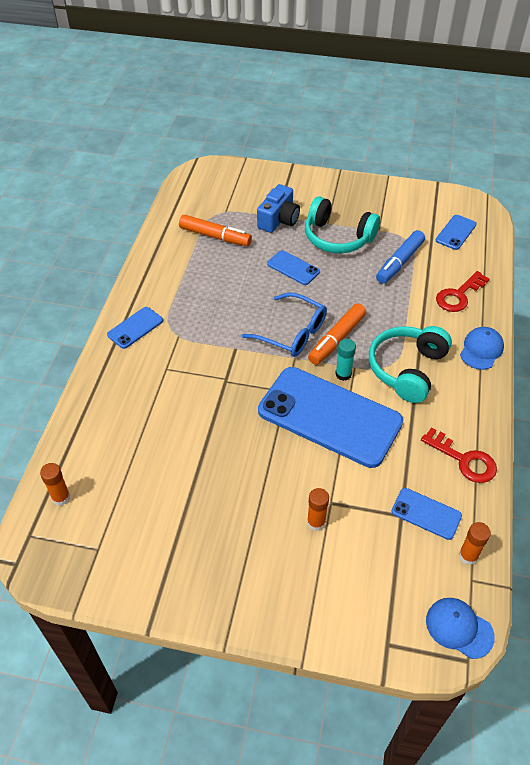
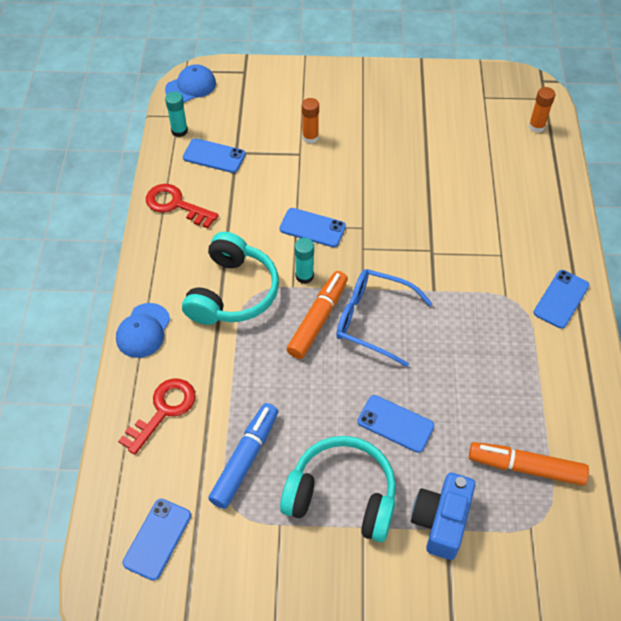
camera: 170 degrees right, 5 degrees up
(329, 416) = (312, 228): blue phone -> blue phone, size x0.44
(459, 628) = (191, 86): blue cap -> blue cap turned 60 degrees counterclockwise
(468, 556) = (179, 131): orange glue stick -> turquoise glue stick

